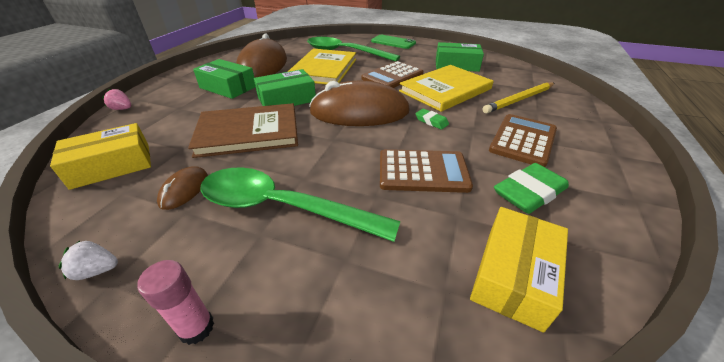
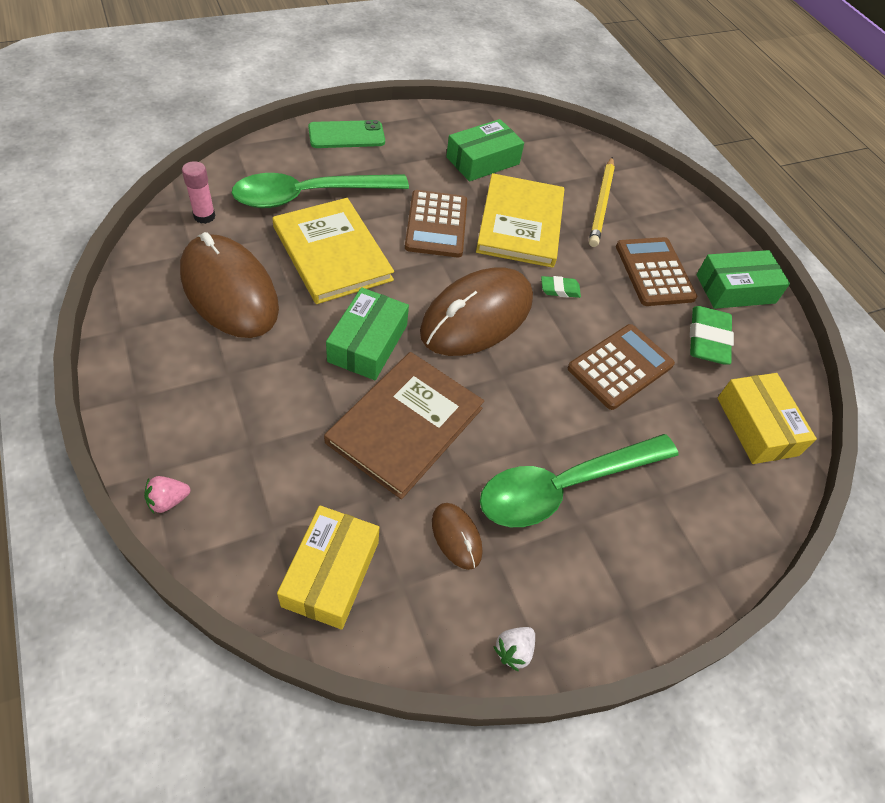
camera: 50 degrees left, 15 degrees up
(196, 328) = (639, 614): pink glue stick -> pink glue stick (204, 216)
(228, 87) = (253, 367): green box -> green box (735, 289)

